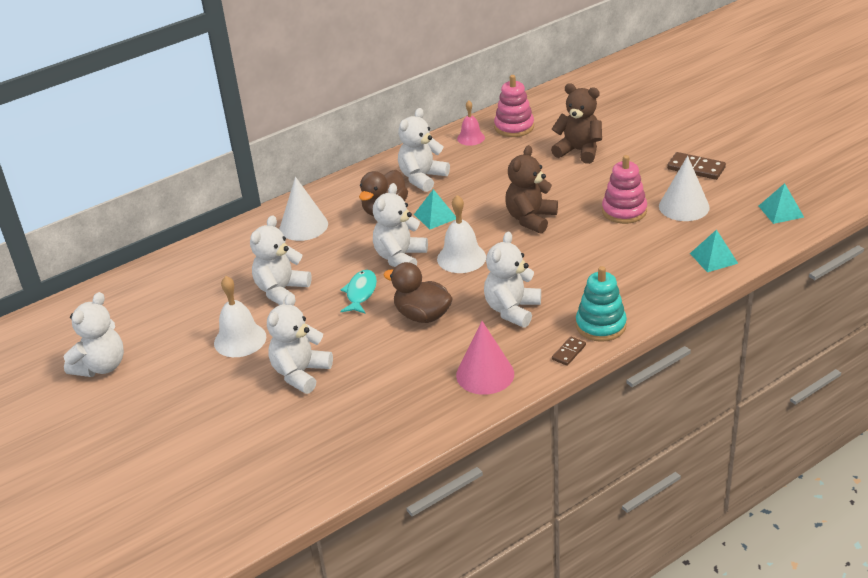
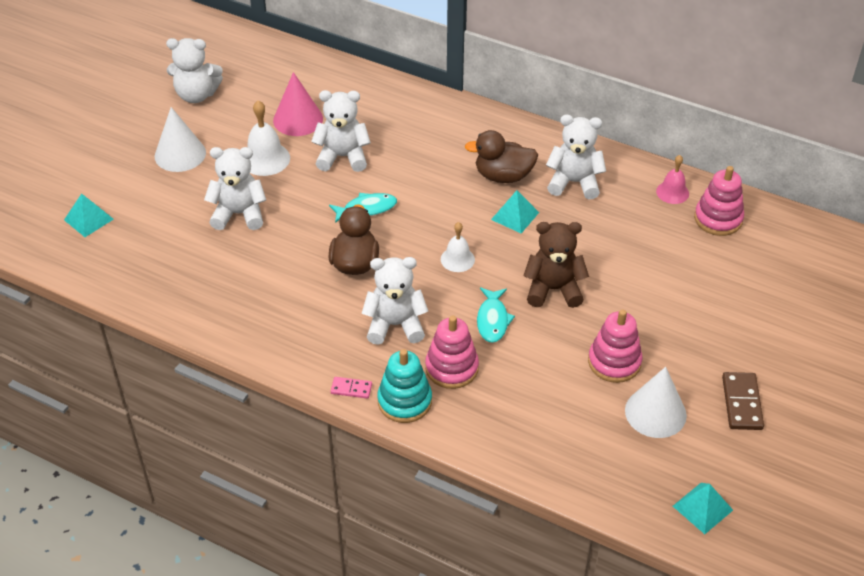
camera: 60 degrees right, 10 degrees up
(303, 226) = (445, 131): white cone -> white cone (180, 154)
(400, 258) = (433, 215): white teddy bear -> none
(461, 258) = (457, 259): white bell -> white bell, size x0.65
(485, 374) = (292, 337): pink cone -> pink cone (298, 119)
(542, 257) = (492, 320): none -> turquoise fish
(569, 352) = (351, 389): brown domino -> pink domino
(579, 151) = (707, 288): brown teddy bear -> none
(580, 291) = (451, 368): none -> pink stacking toy
(713, 258) = (571, 466): turquoise pyramid -> turquoise pyramid (89, 219)

